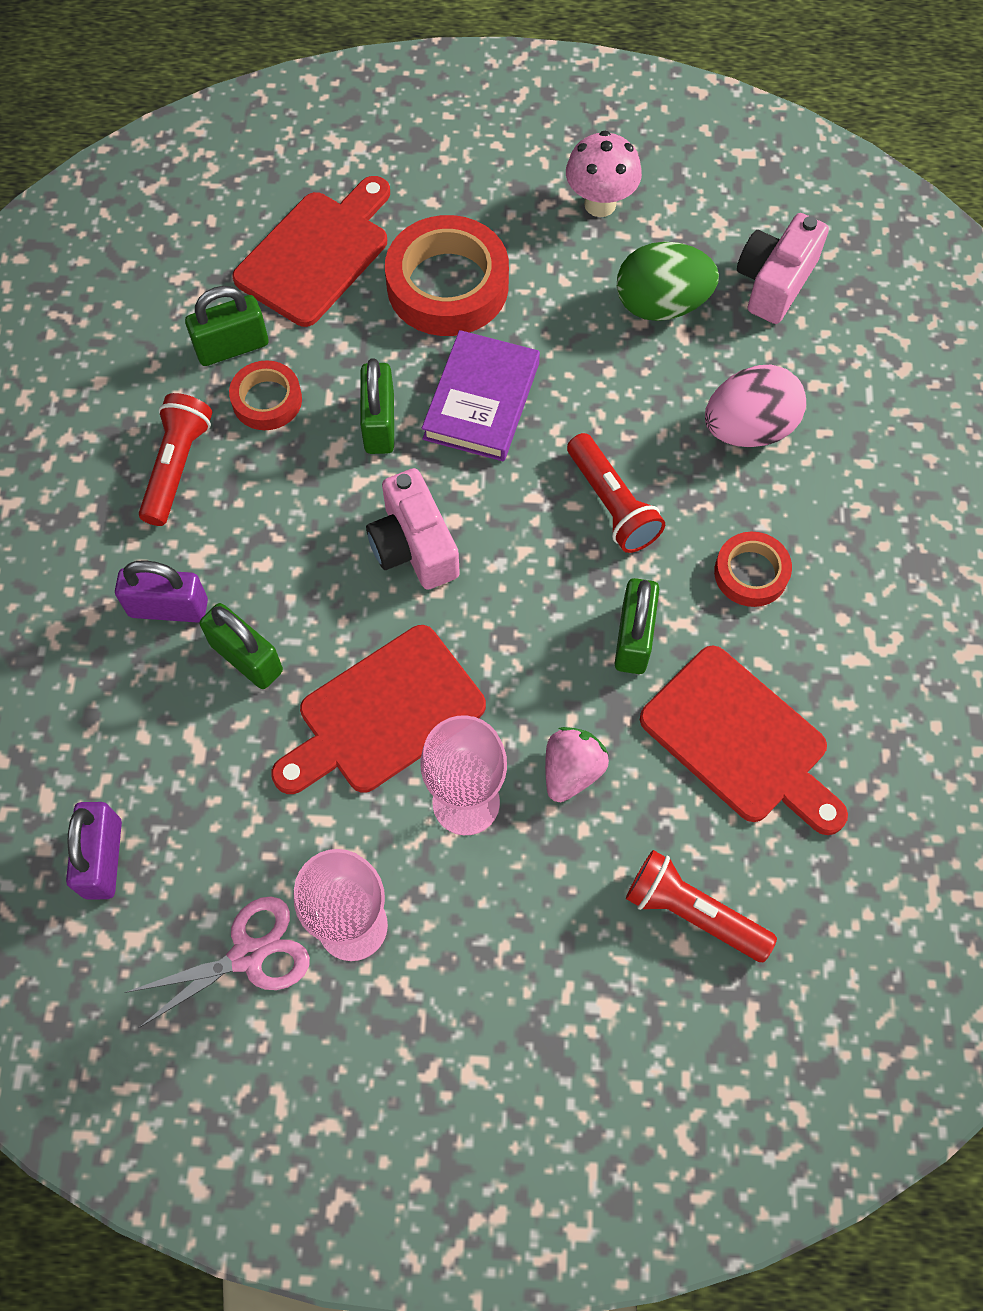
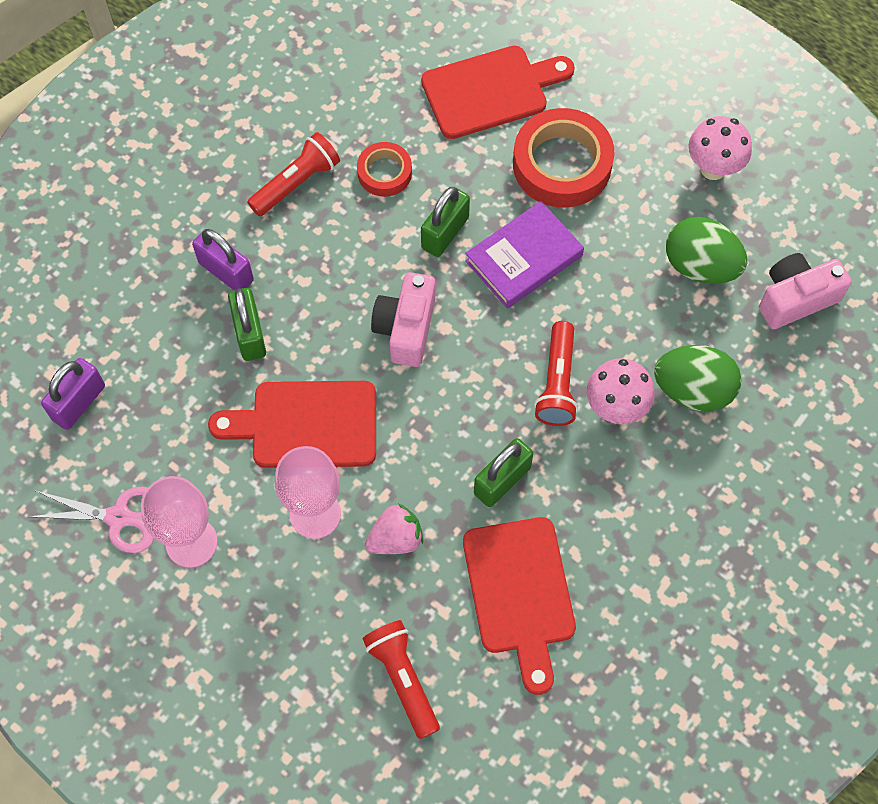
camera: 35 degrees right, 0 degrees up
(232, 347) = (388, 123): green padlock -> none
(688, 493) = (615, 408): none -> pink mushroom
(748, 429) = (693, 390): pink egg -> green egg
(751, 573) = (615, 489): red tape -> none

